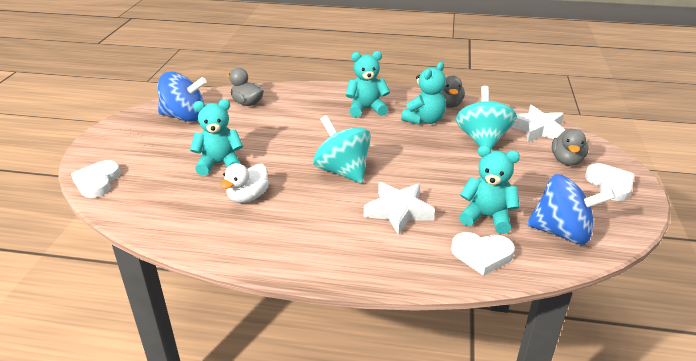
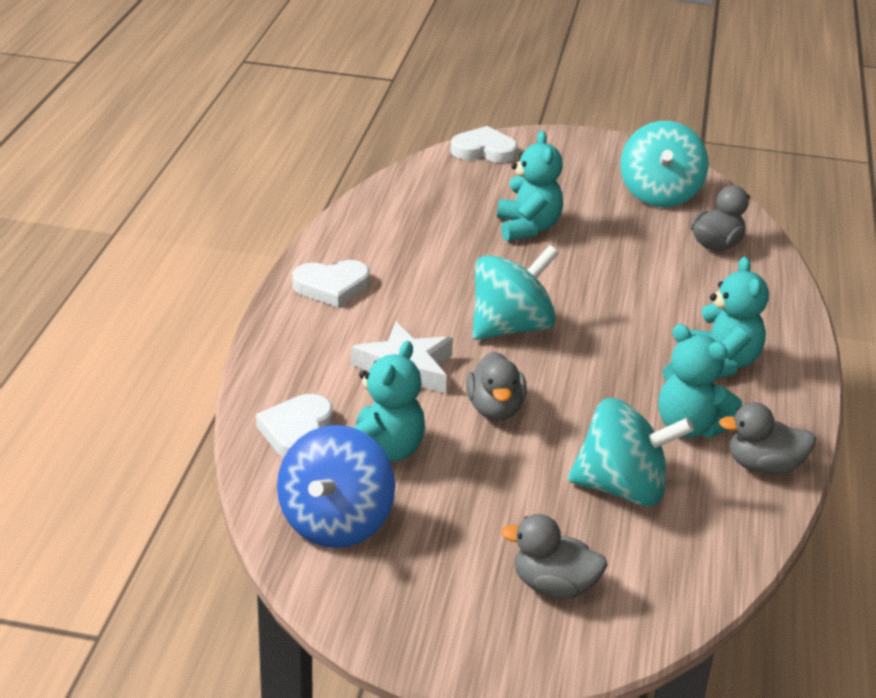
camera: 90 degrees right, 0 degrees up
(184, 117) = (659, 195): blue spinning top -> turquoise spinning top
(248, 197) = (447, 251): white duck -> none
(429, 177) = (495, 409): none -> grey duck
(537, 129) = (677, 574): white star -> none
(610, 184) = (469, 623): white heart -> white heart (332, 286)

